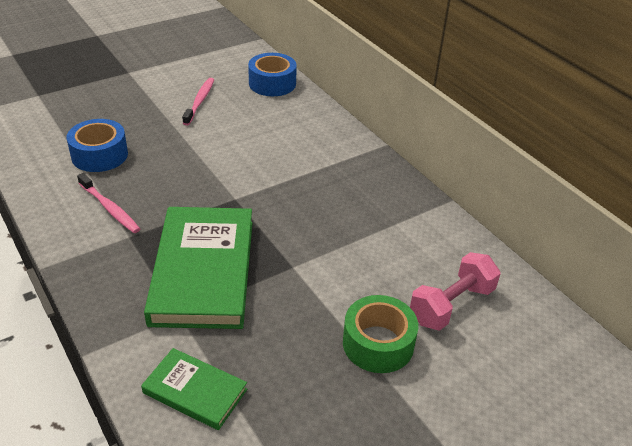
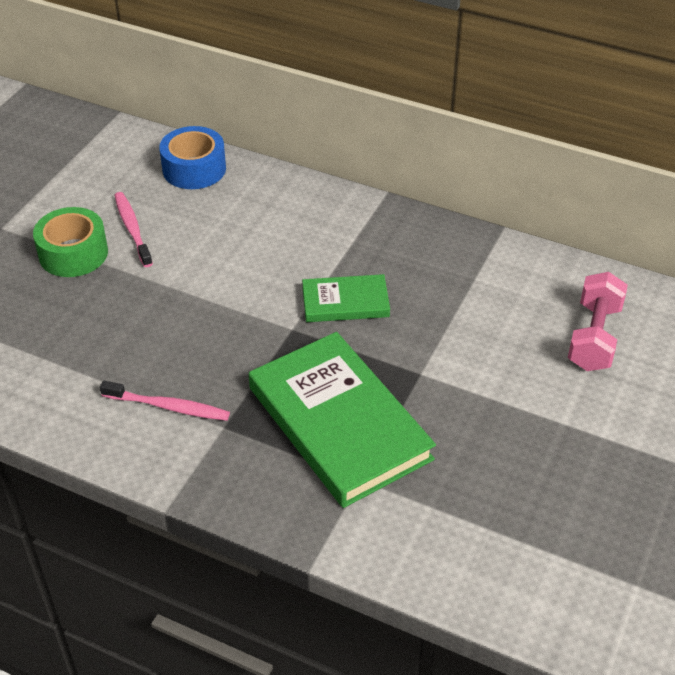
camera: 30 degrees left, 5 degrees up
(99, 155) = (86, 350): blue tape -> none
(195, 391) = (449, 541): green book -> green book (345, 302)
(378, 343) = (564, 408): green tape -> green tape (73, 253)

